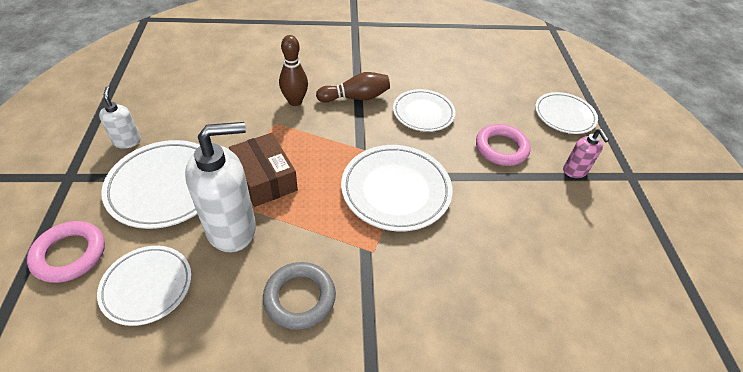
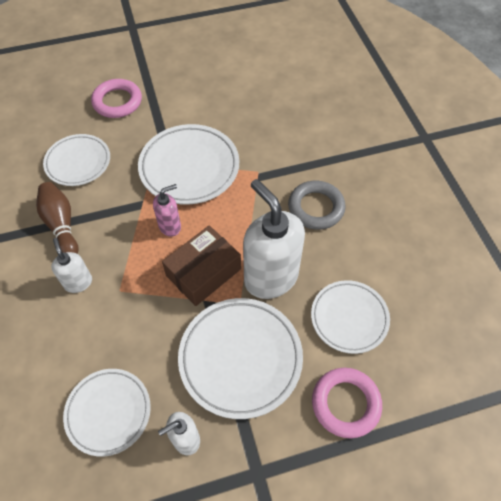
camera: 100 degrees left, 10 degrees up
(295, 101) = (78, 282): brown bowling pin -> white soap dispenser
(564, 116) = (63, 61): white plate -> white plate (108, 412)
(575, 171) = (135, 56): pink soap dispenser -> pink soap dispenser (170, 226)

